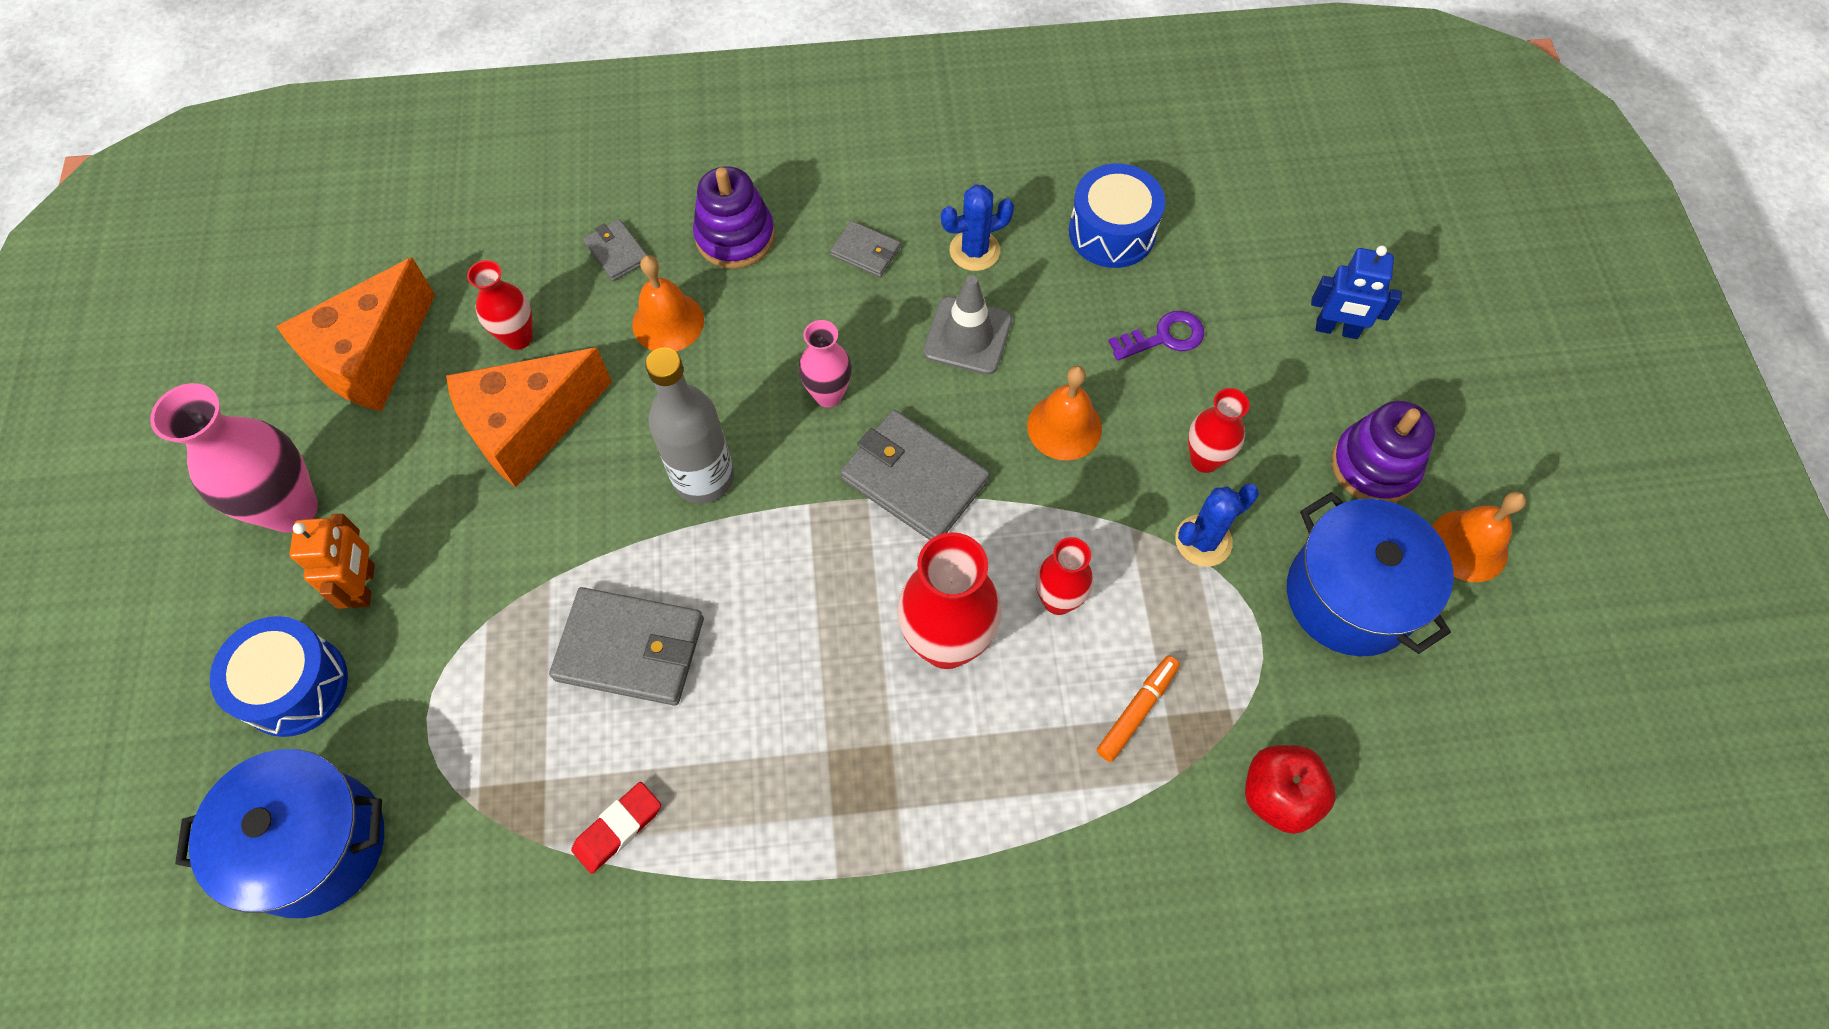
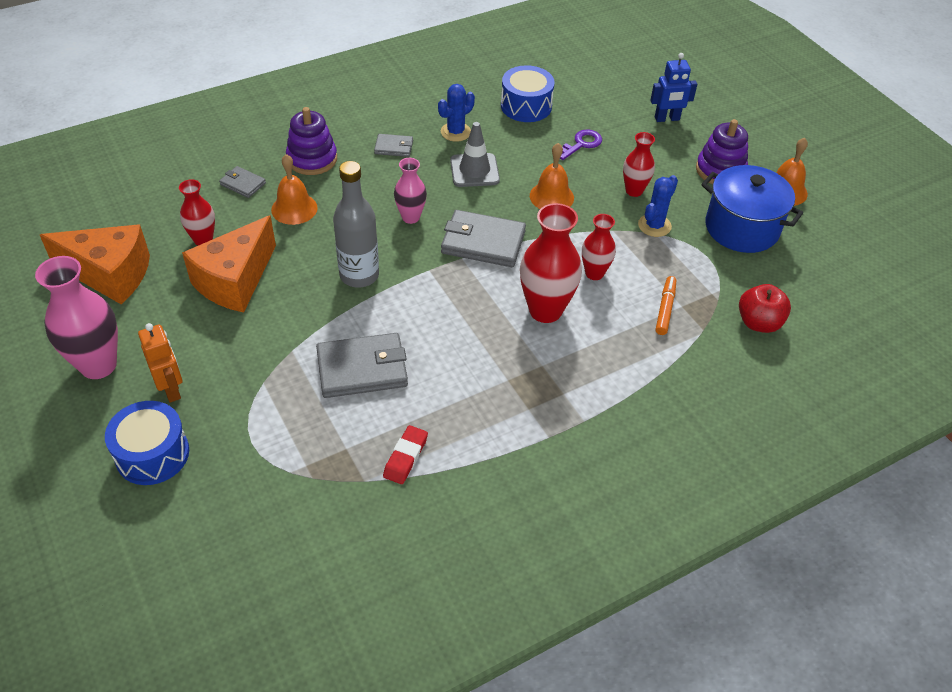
camera: 25 degrees left, 15 degrees down
(315, 845) = (213, 531): blue pot -> none
(371, 357) = (110, 275): orange cheese -> orange cheese turned 90 degrees counterclockwise

